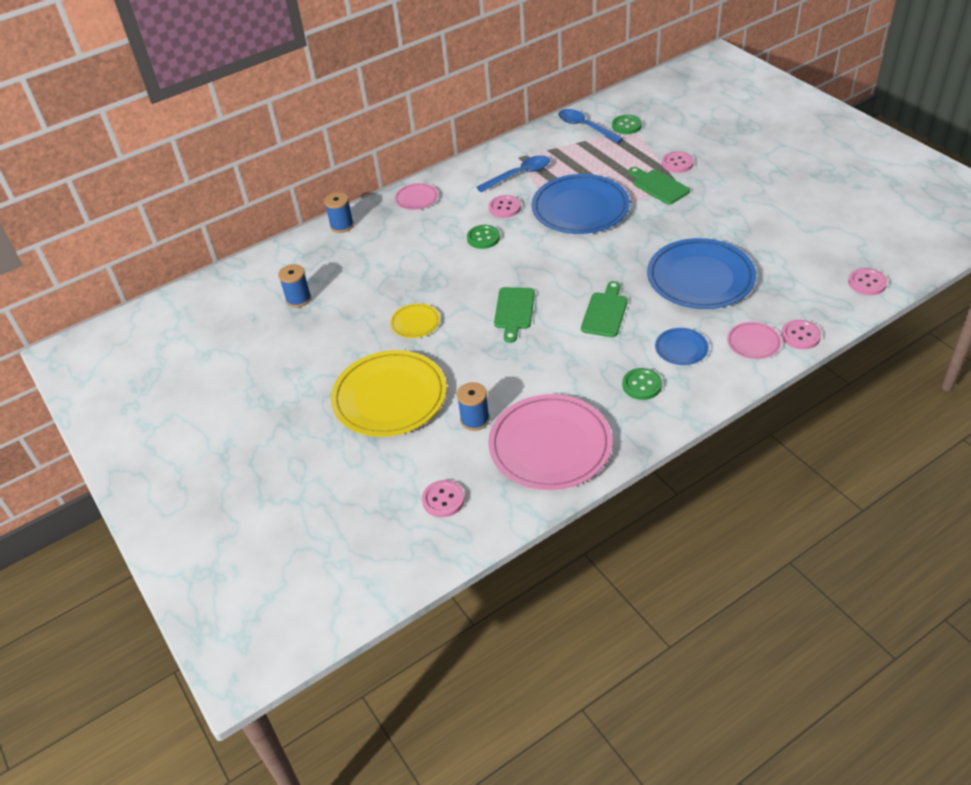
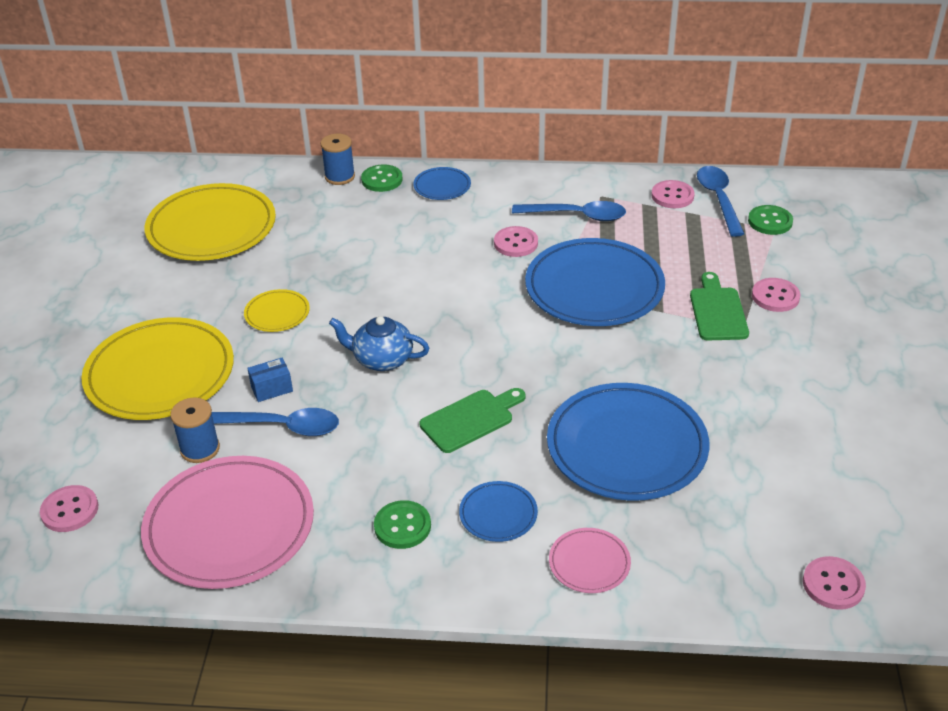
camera: 35 degrees right, 5 degrees down
(298, 299) = (212, 228): blue spool -> yellow plate
(416, 198) = (442, 186): pink plate -> blue plate
(471, 364) = (272, 389): none -> blue box
(483, 238) = (453, 263): green button -> green button (382, 180)
(506, 379) = (282, 426): none -> blue spoon
(514, 311) = (382, 359): green cutting board -> blue teapot
(800, 336) = (657, 593): pink button -> pink button (672, 196)

